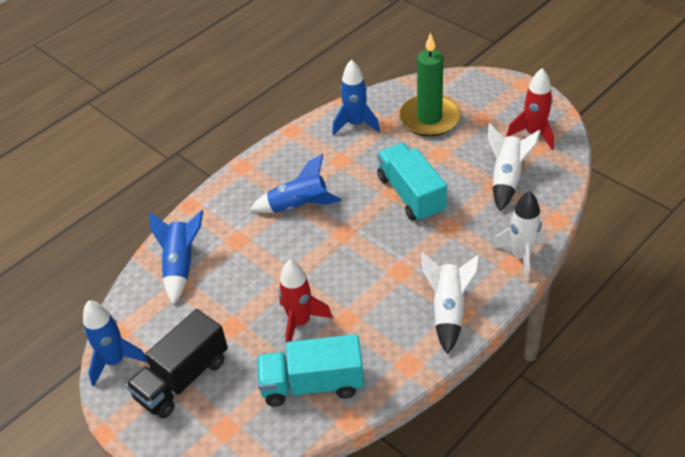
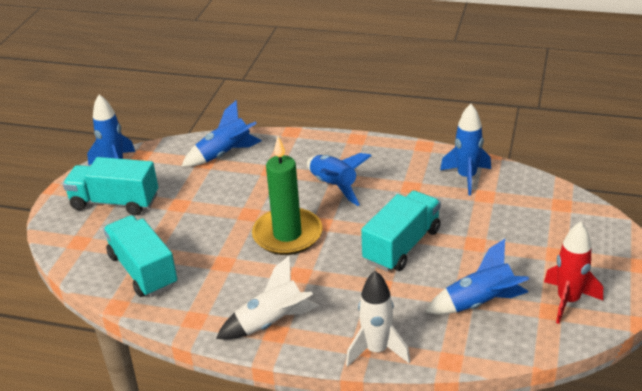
camera: 60 degrees right, 10 degrees down
(182, 379) = (115, 202): black truck -> turquoise truck
(300, 322) = (204, 238): red rocket -> none
(429, 118) = (519, 219): green candle -> green candle (287, 235)
(507, 179) = (479, 303): white rocket -> blue rocket

